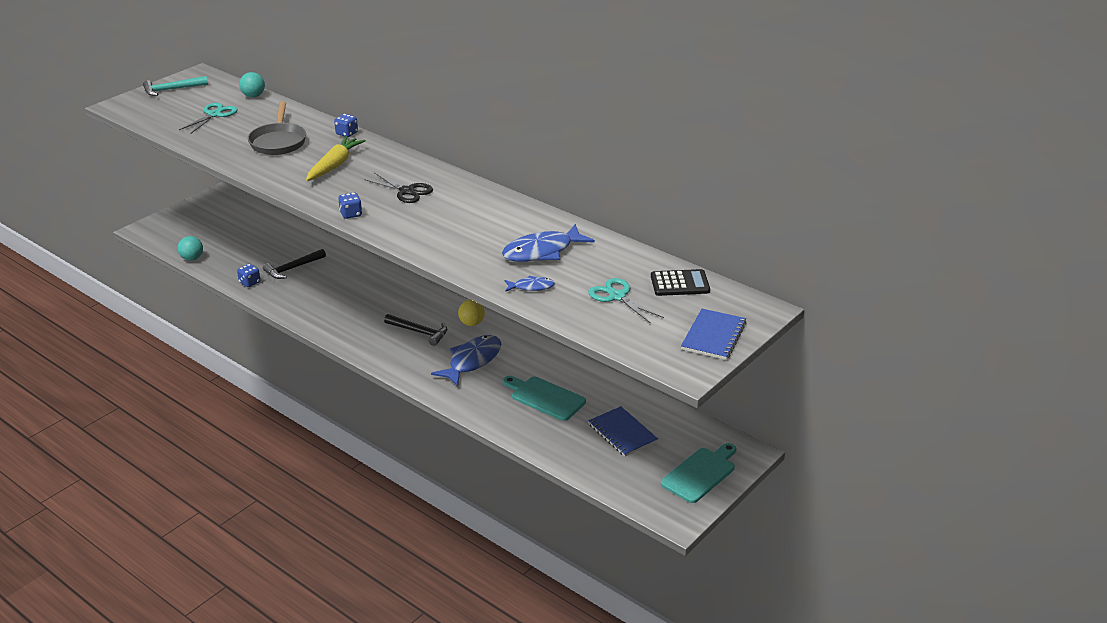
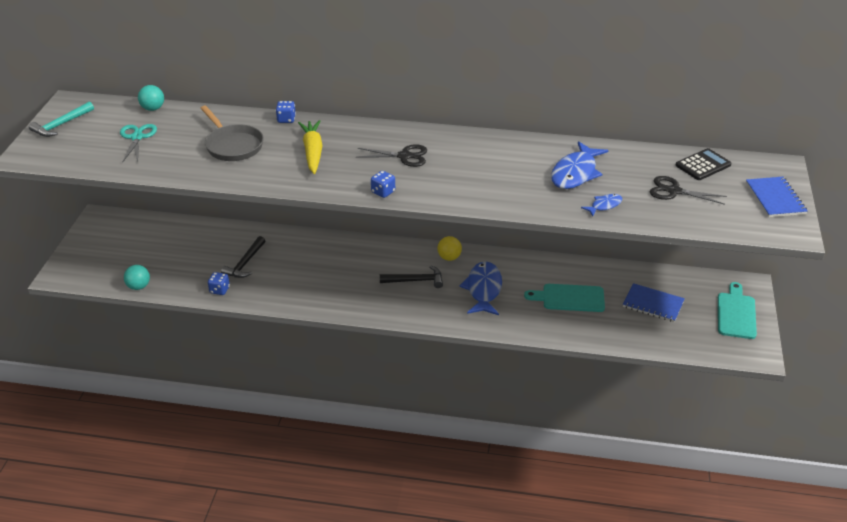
camera: 30 degrees left, 5 degrees up
(617, 296) = (674, 191): turquoise scissors -> black scissors

